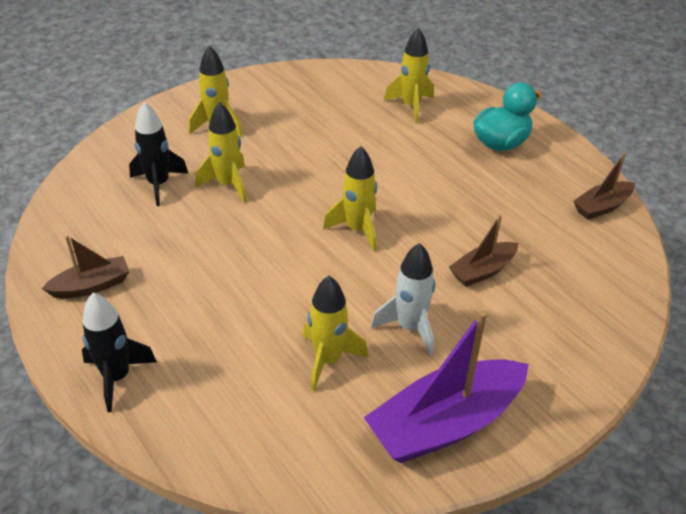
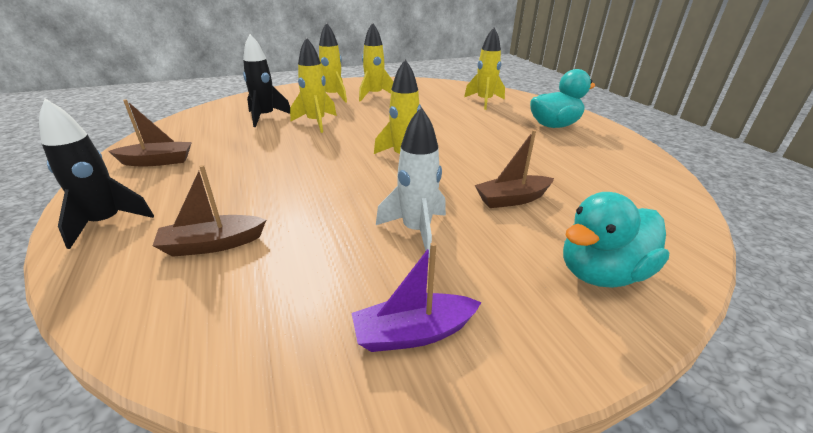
camera: 15 degrees right, 10 degrees down
(328, 360) = (314, 244): yellow rocket -> yellow rocket (374, 95)
(445, 424) = (413, 333): purple boat -> purple boat, size x0.54
(569, 341) = (601, 273): none -> turquoise duck
(602, 207) = (648, 172): brown boat -> brown boat (212, 244)

